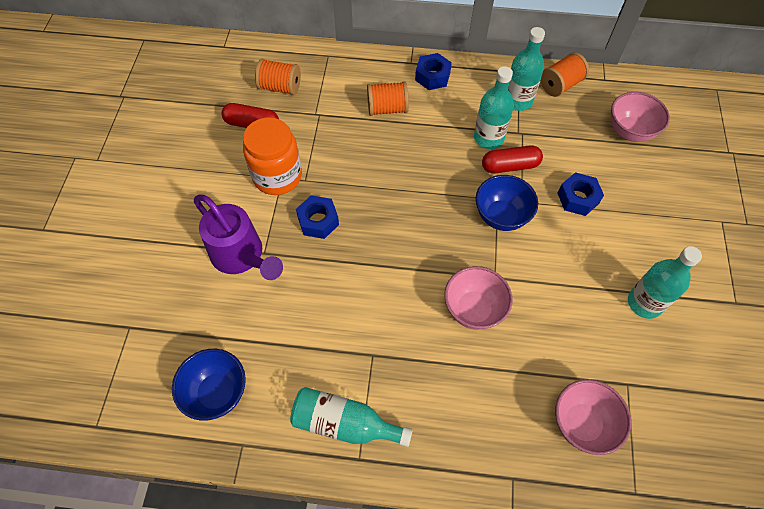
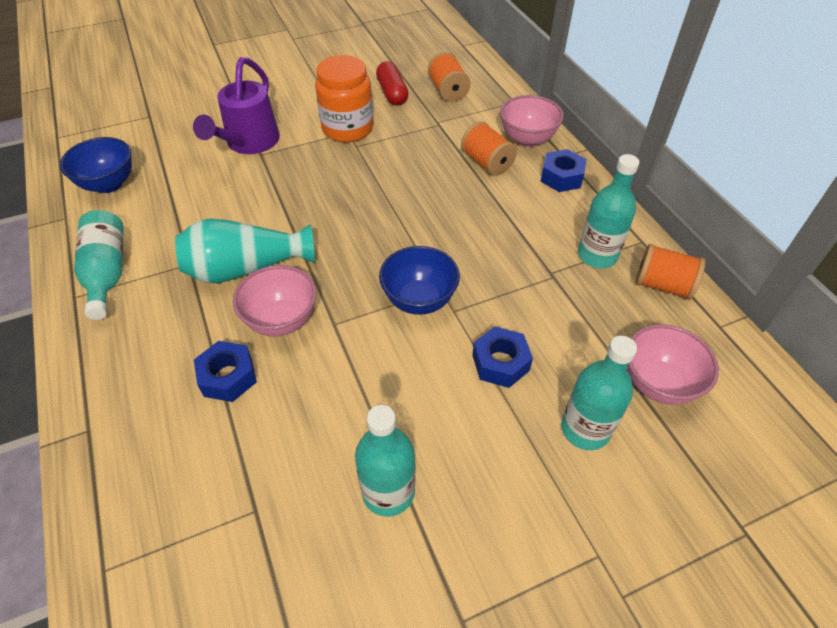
camera: 60 degrees right, 10 degrees down
(318, 221) = (316, 171): blue nut -> blue nut (228, 377)
(403, 314) = (245, 268): none -> turquoise vase
(488, 138) = (519, 250): turquoise bottle -> turquoise bottle (585, 429)
(510, 166) = (496, 282): red capsule -> none
(582, 424) = (179, 476): pink bowl -> pink bowl (527, 139)

